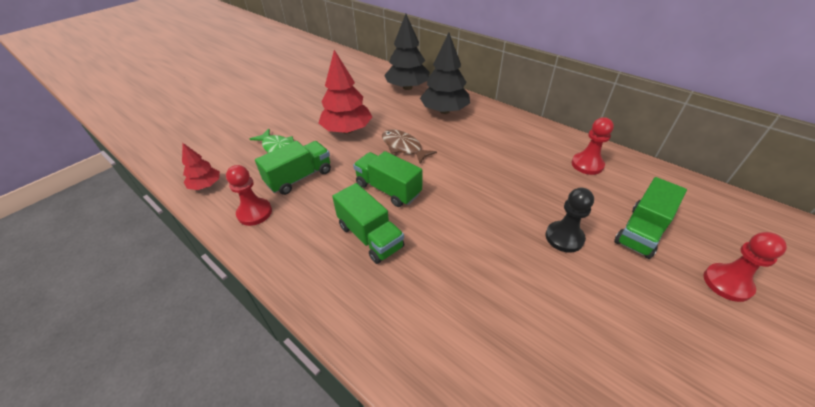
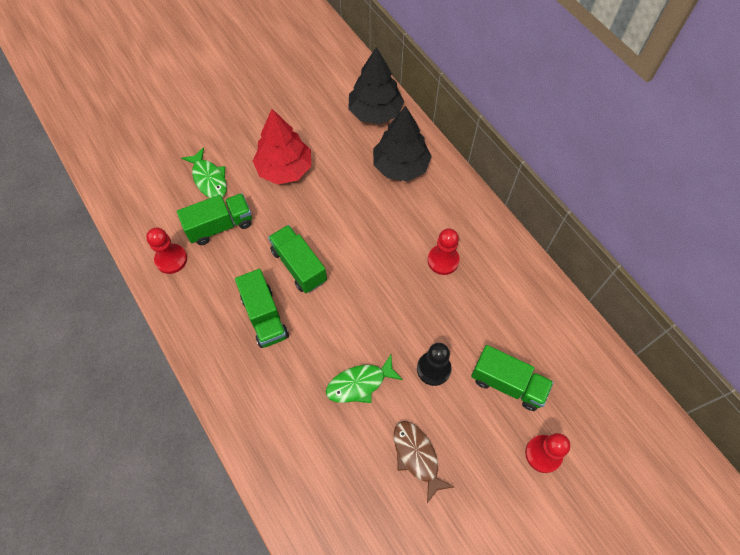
camera: 15 degrees right, 20 degrees up
(206, 185) = (132, 211): red tree -> none
(403, 147) = (334, 211): brown fish -> brown fish (417, 456)
(499, 270) = (359, 383): none -> green fish
(587, 164) = (510, 290): red pawn -> red pawn (443, 260)
(641, 231) = (507, 383): green truck -> green truck turned 120 degrees counterclockwise

